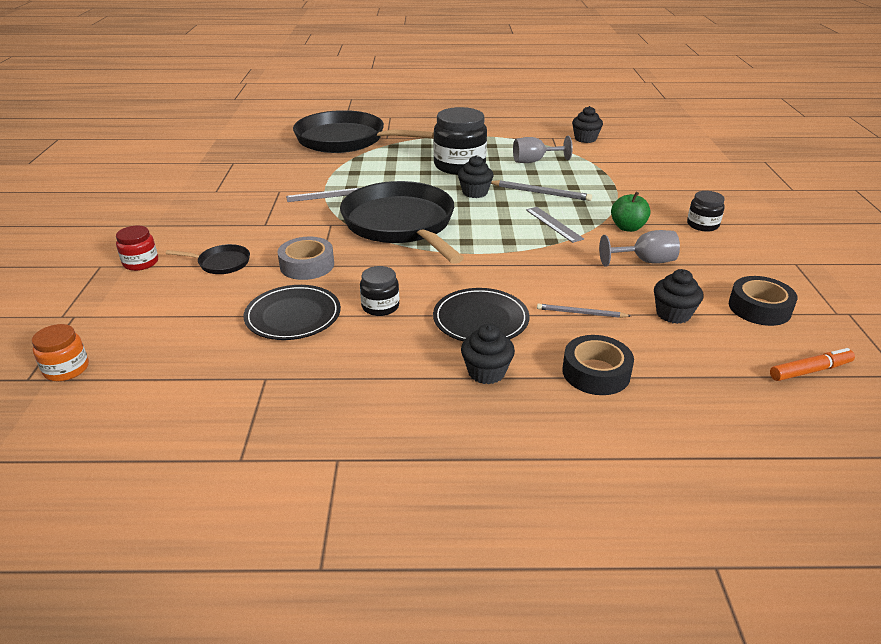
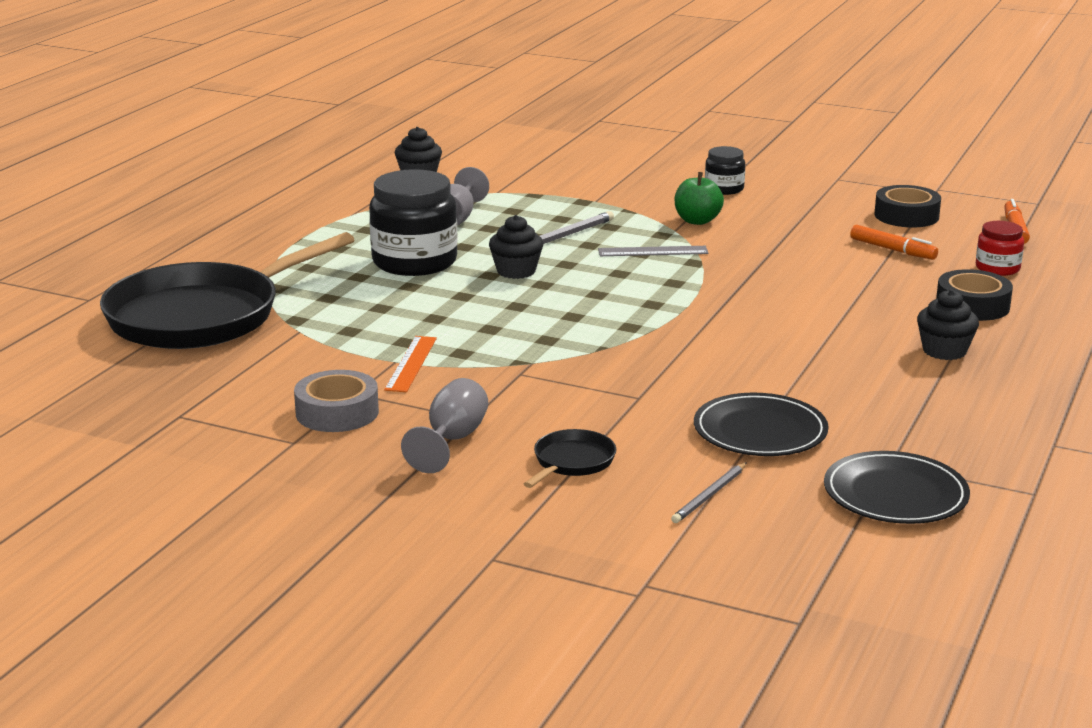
camera: 65 degrees left, 10 degrees down
(66, 369) = (791, 592): orange jar -> none
(141, 263) = (512, 523): red jar -> red jar (997, 268)
(307, 265) = (631, 405): grey tape -> grey tape (337, 412)
(323, 195) = (411, 364): grey ruler -> orange ruler
(380, 306) = (775, 378): black jar -> none
(401, 224) = (567, 330): black pan -> none
(480, 319) = (842, 333): black plate -> black plate (895, 494)
(581, 313) = (863, 286): grey pencil -> grey pencil (709, 495)
(644, 261) = (780, 233): grey goblet -> grey goblet (452, 440)
(673, 314) = (892, 250): black cupcake -> orange marker

